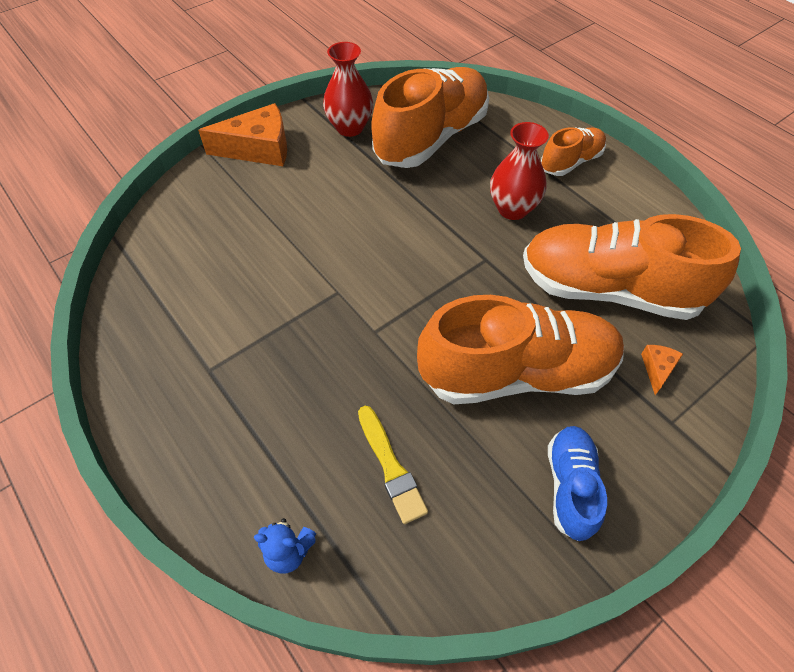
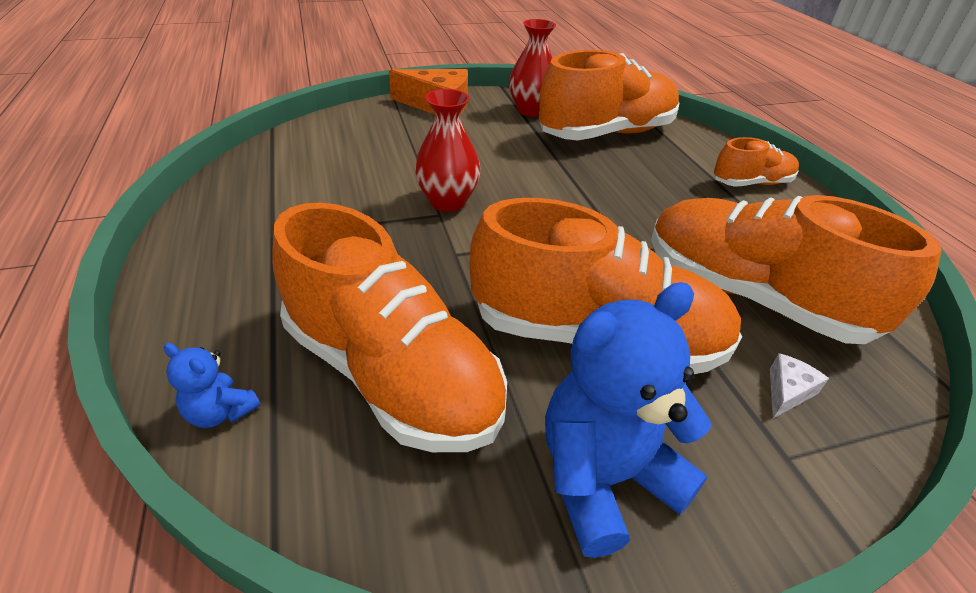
camera: 20 degrees right, 15 degrees down
(391, 467) = (391, 374): yellow brush -> orange shoe
(512, 209) = (665, 201): red vase -> red vase (447, 202)
(570, 486) = (605, 478): blue shoe -> blue teddy bear
(657, 369) = (787, 391): orange cheese -> white cheese

